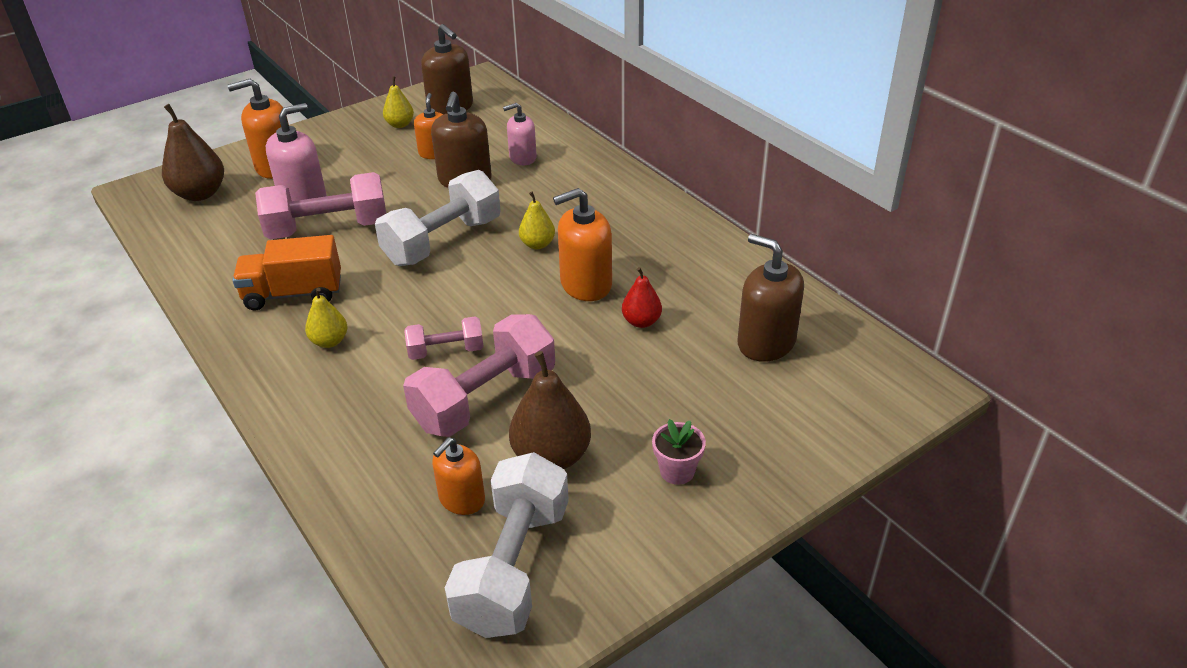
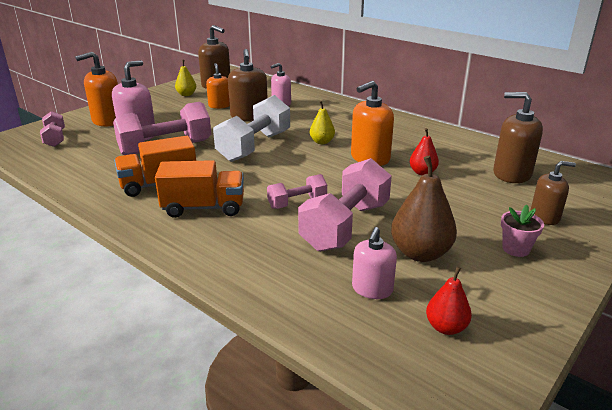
camera: 15 degrees left, 10 degrees down
(200, 194) = (55, 138): brown pear -> pink dumbbell
(329, 341) = (203, 208): yellow pear -> orange truck
(461, 499) = (372, 289): orange soap dispenser -> pink soap dispenser
(513, 567) = (446, 327): white dumbbell -> red pear
(755, 426) = (544, 217): none -> brown soap dispenser

